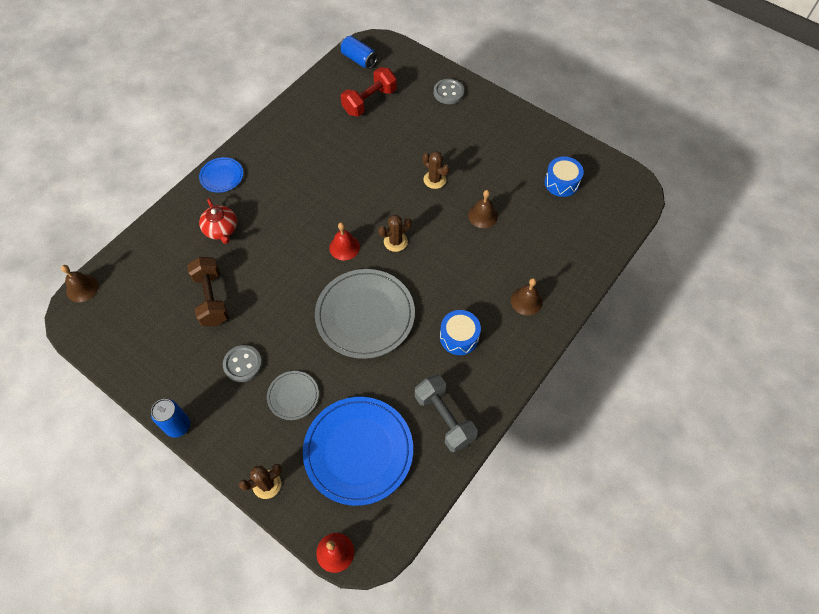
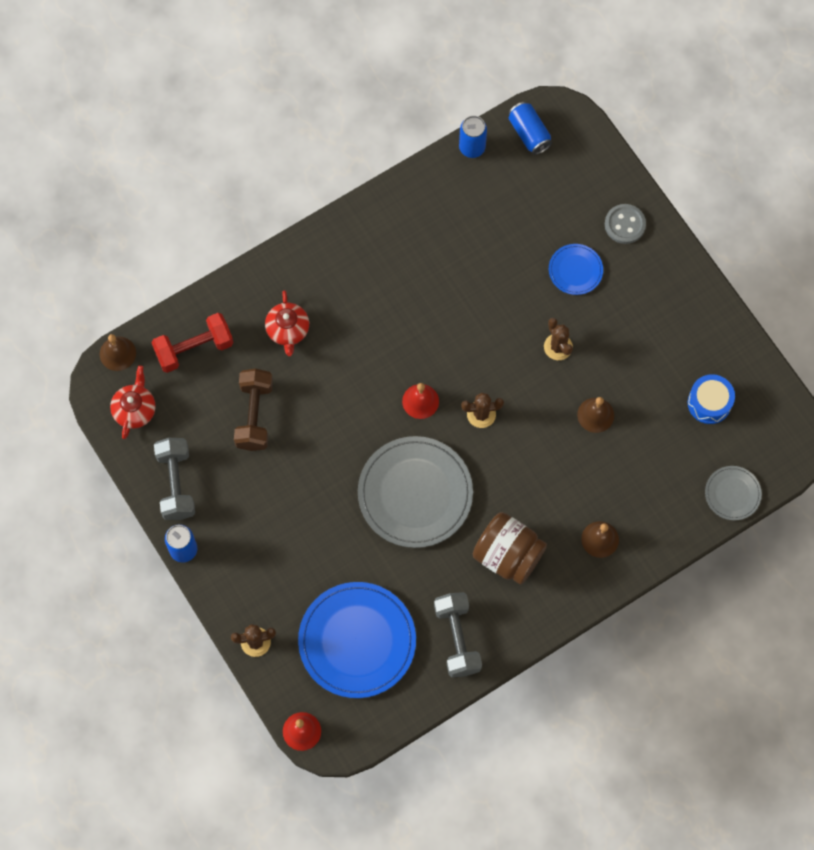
camera: 20 degrees right, 10 degrees up
(106, 326) = (135, 409): none -> red teapot
(158, 373) = (176, 484): none -> grey dumbbell
(221, 176) = (307, 256): blue plate -> blue plate (575, 270)
(243, 364) = (267, 505): grey button -> none
(293, 396) = (309, 559): grey plate -> grey plate (732, 494)
(321, 77) = (472, 147): none -> blue can
(369, 101) = (520, 205): red dumbbell -> red dumbbell (194, 348)
(459, 337) = (508, 555): blue drum -> brown jar

